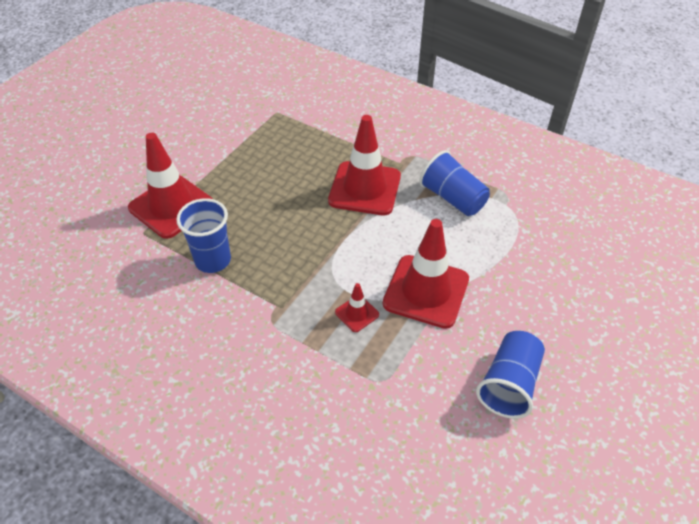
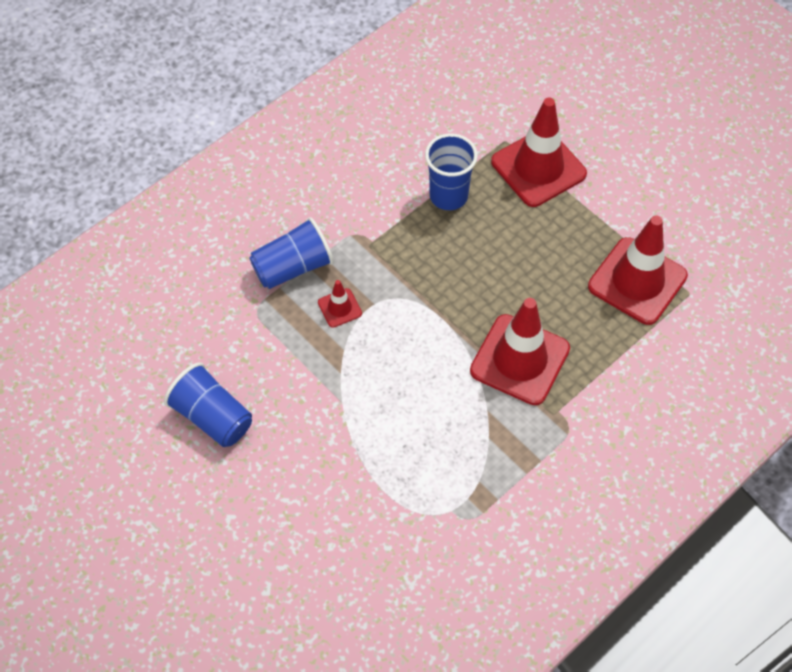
camera: 105 degrees right, 10 degrees up
(426, 291) = (347, 379): red traffic cone -> red traffic cone (637, 281)
(452, 198) = (478, 452): blue cup -> blue cup (293, 267)

